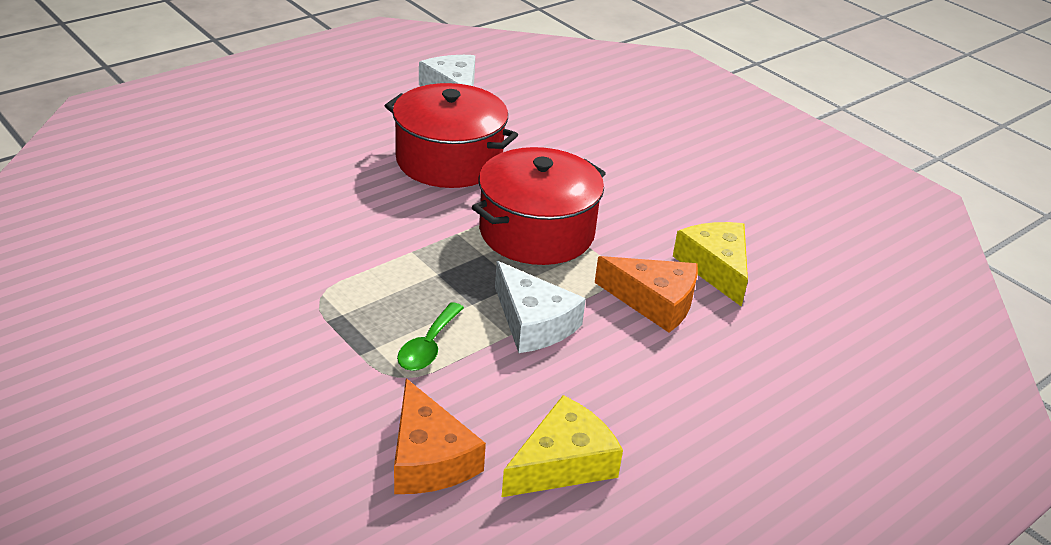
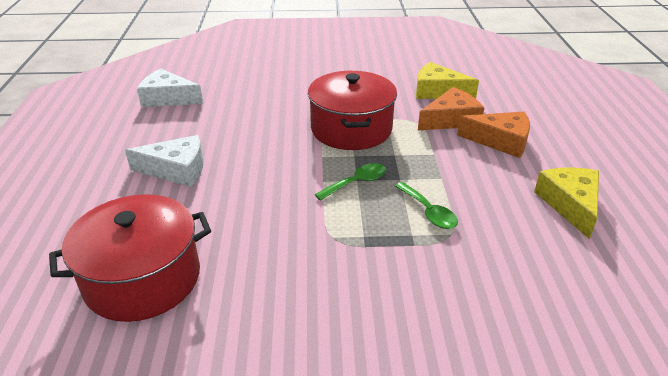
camera: 50 degrees left, 0 degrees up
(429, 458) = (539, 254): orange cheese -> orange cheese (500, 141)
(431, 275) = (356, 183): none -> green spoon
(449, 160) = (242, 129): red pot -> red pot (143, 278)
(533, 322) = (437, 164): white cheese -> white cheese (176, 170)

